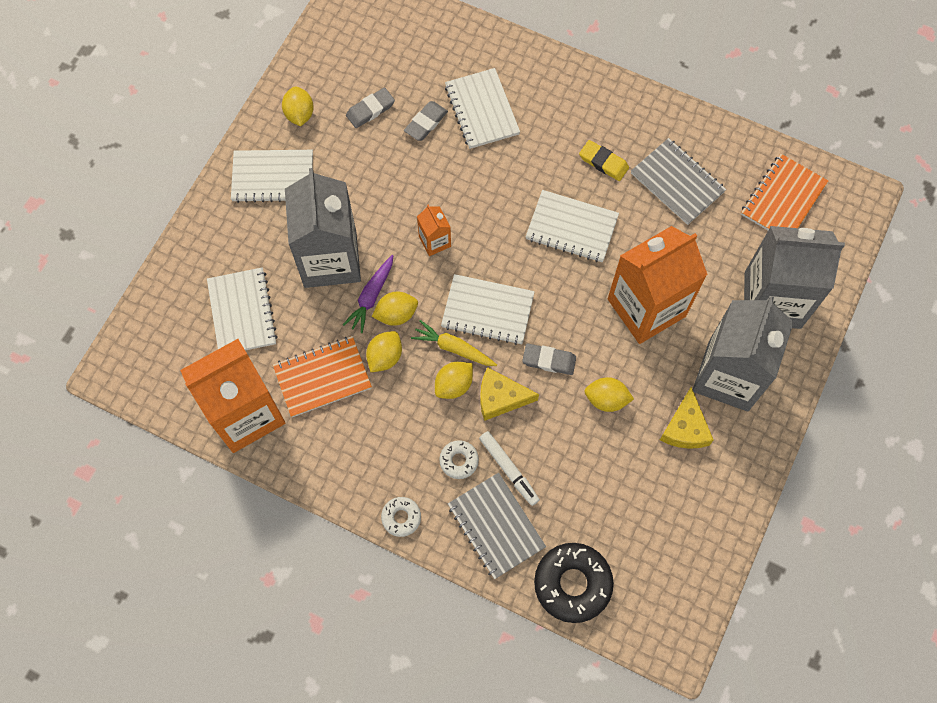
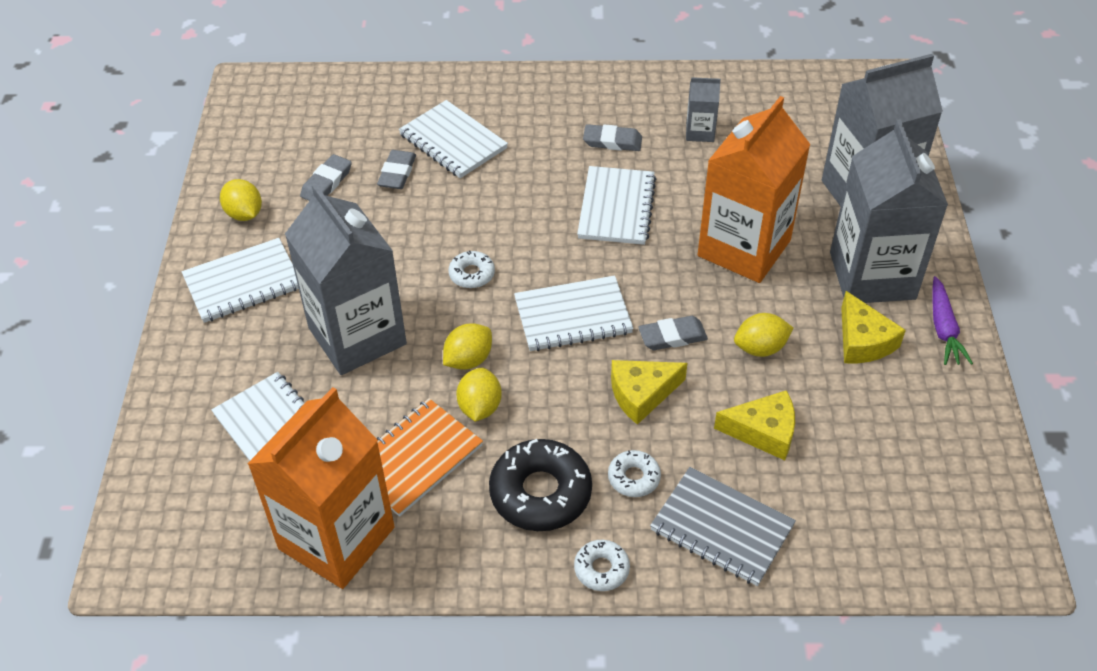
camera: 25 degrees left, 20 degrees down
(371, 296) = (428, 353): purple carrot -> purple carrot (943, 328)
(435, 241) = (472, 274): orange carton -> white donut
(454, 348) = (556, 367): yellow carrot -> none
(454, 385) = (579, 403): yellow lemon -> none
(509, 469) = (698, 462): white marker -> none
(567, 467) = (763, 431): none -> yellow cheese
(571, 227) = (616, 208): white notebook -> white notebook turned 75 degrees counterclockwise
(572, 584) = (851, 550): black donut -> black donut (540, 493)
(603, 162) = (612, 141): yellow eraser -> grey eraser
(677, 183) = (700, 132): grey notebook -> grey carton
(783, 199) = (814, 109): orange notebook -> none

